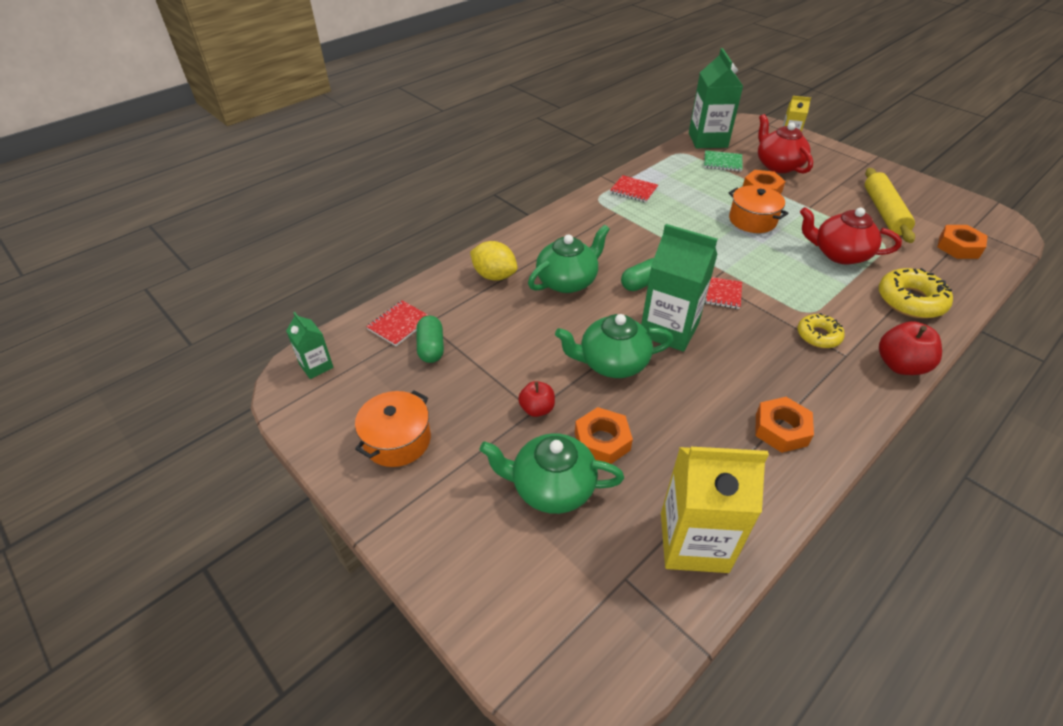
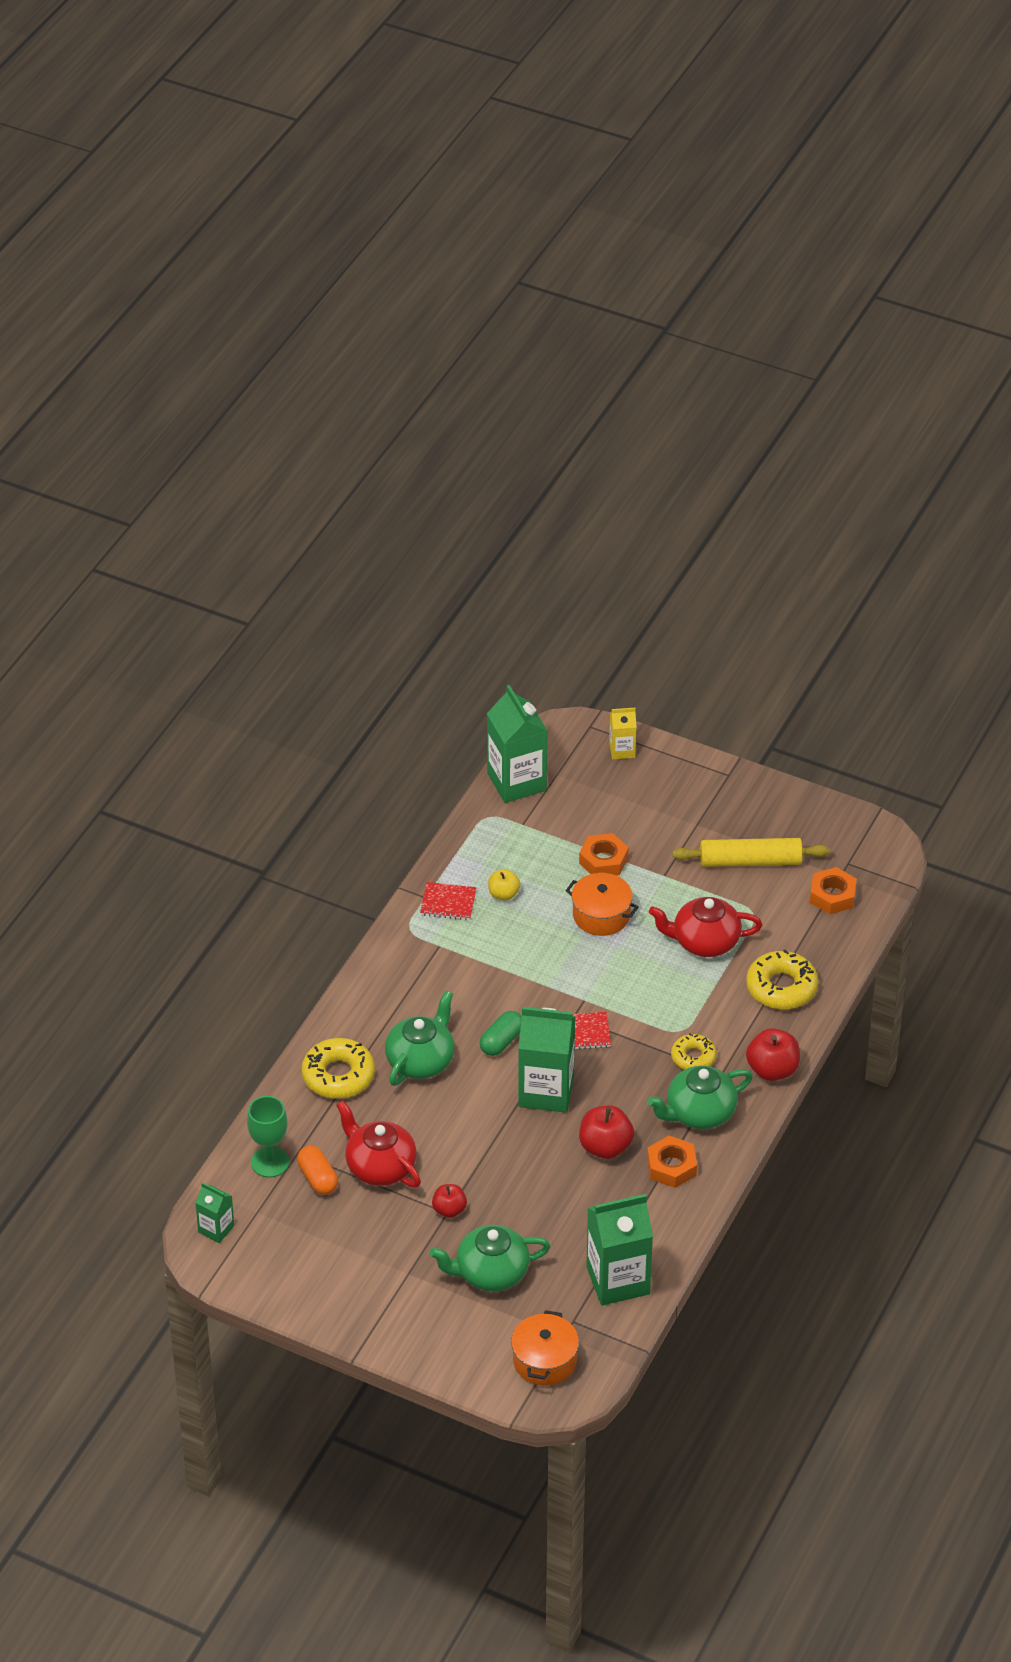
camera: 20 degrees left, 0 degrees up
(397, 440) = (338, 1273): orange pot -> orange pot (544, 1360)
(399, 324) = (270, 1162): red notebook -> green goblet
(431, 348) = (317, 1178): green capsule -> orange capsule
(494, 276) = (338, 1075): yellow lemon -> yellow donut
(602, 441) = (519, 1222): orange nut -> none
(612, 363) = (501, 1144): green teapot -> green teapot (699, 1113)
(677, 193) = (503, 894): none -> yellow apple
(694, 542) = (618, 1280): yellow carton -> green carton
(714, 392) = (605, 1147): none -> red apple
(722, 162) = (545, 822): green notebook -> none
(777, 165) = (616, 809): red teapot -> red teapot (379, 1166)
(884, 212) = (750, 861): yellow rolling pin -> yellow rolling pin turned 75 degrees counterclockwise

